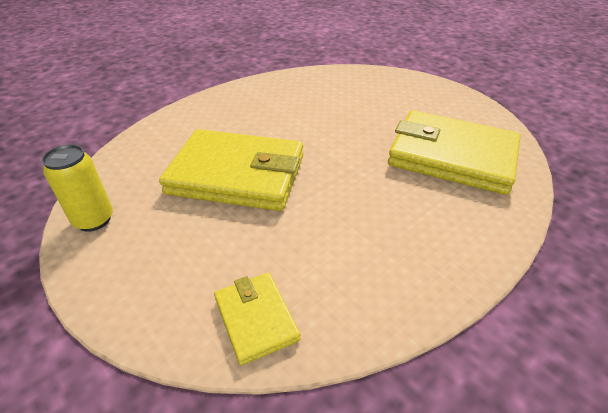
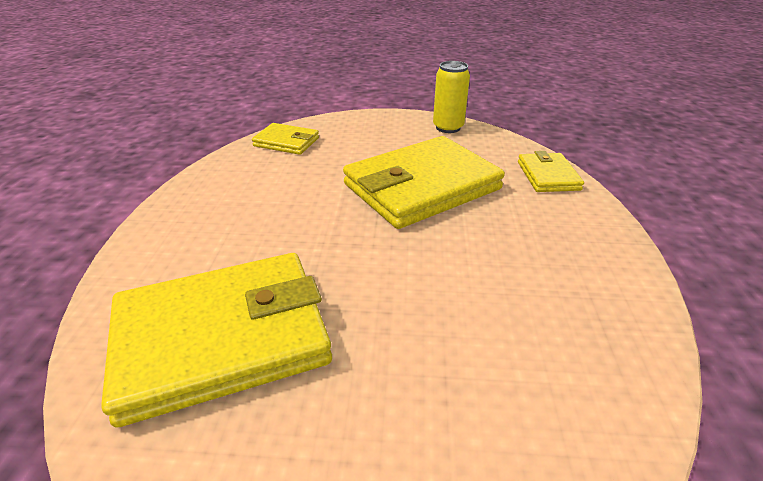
camera: 135 degrees right, 5 degrees down
(155, 135) = (548, 176): none -> yellow wallet

